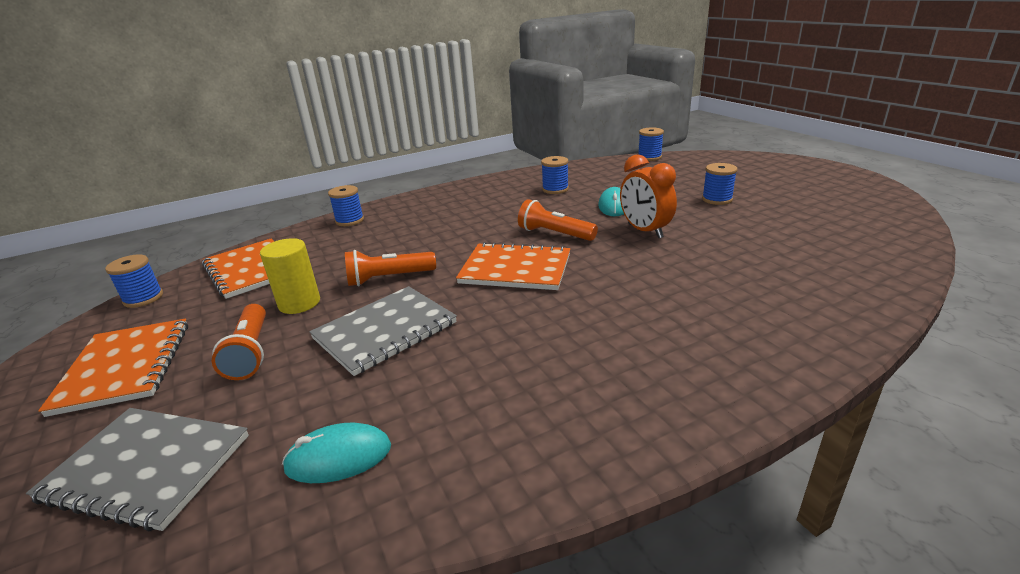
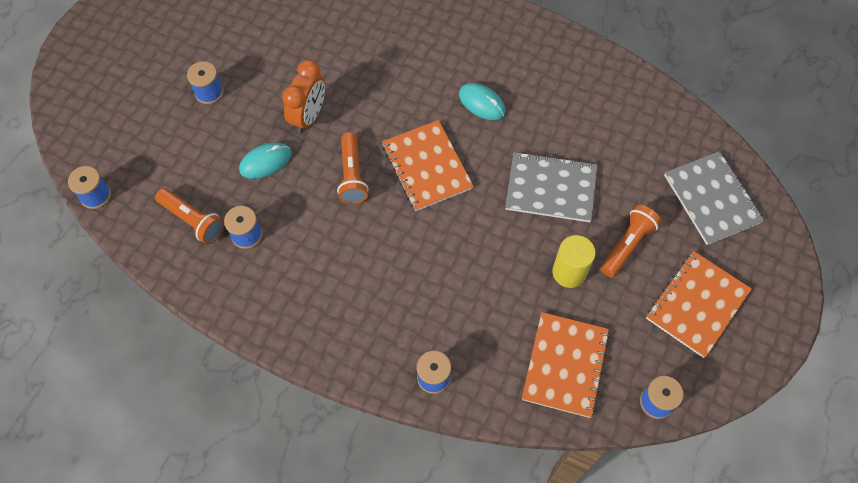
camera: 130 degrees left, 35 degrees up
(338, 457) = (638, 127): turquoise mouse -> turquoise mouse (482, 103)
(389, 278) = (498, 241): orange flashlight -> orange flashlight (193, 220)

